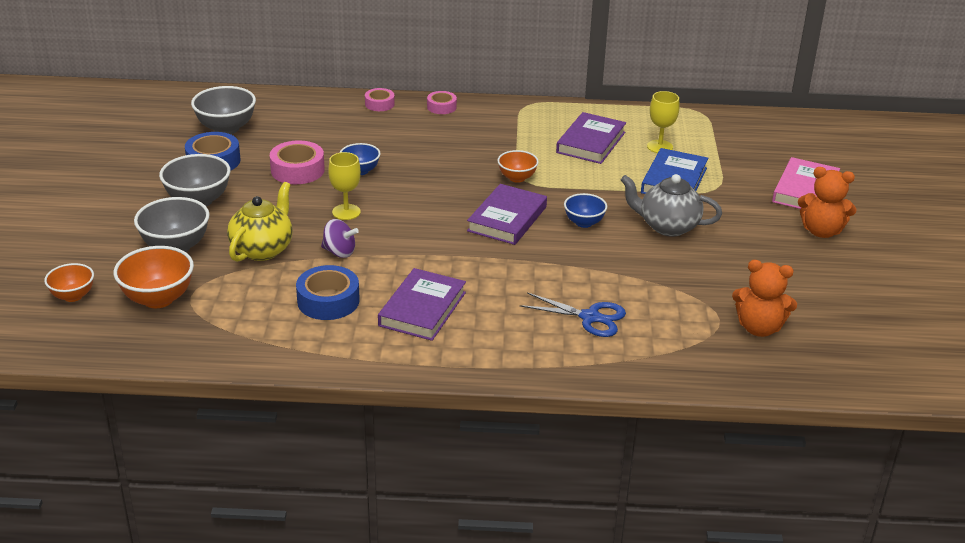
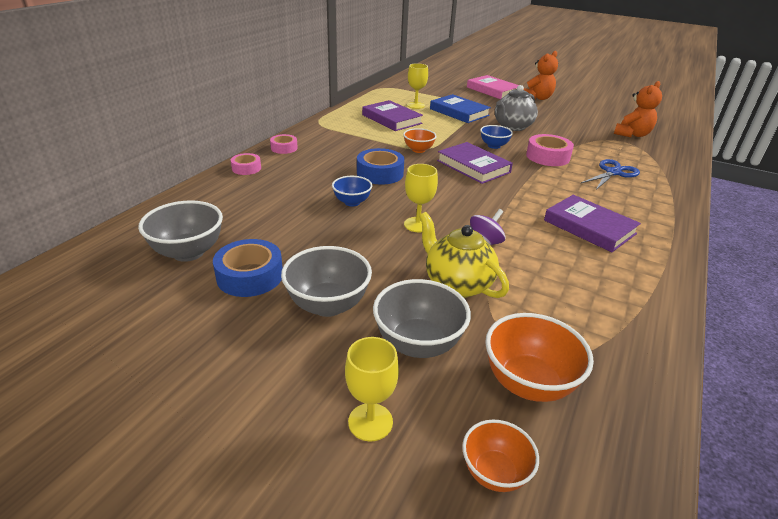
camera: 65 degrees left, 0 degrees up
(93, 245) = (370, 422): none -> yellow goblet
(297, 170) = (321, 231): pink tape -> pink tape (547, 157)
(328, 301) = (565, 268): blue tape -> blue tape (380, 173)

